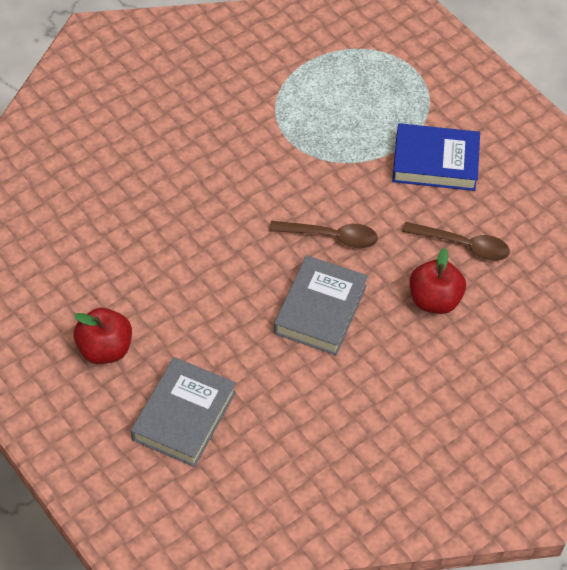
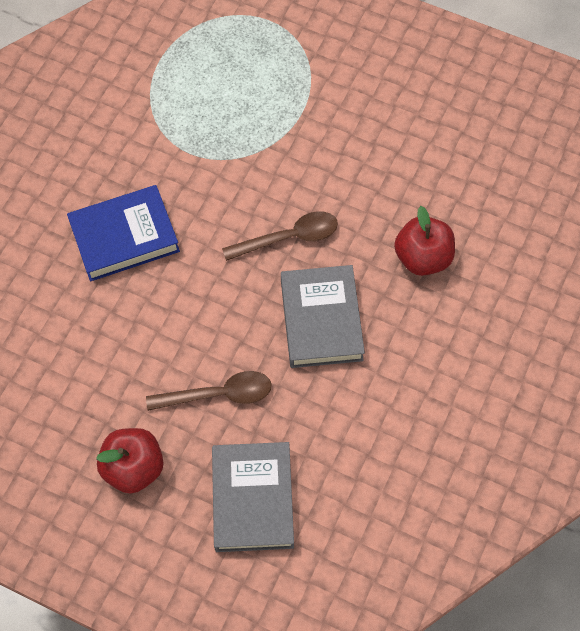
camera: 25 degrees left, 10 degrees up
(435, 162) = (344, 112): blue book -> blue book (124, 237)
(463, 245) = (418, 187): brown spoon -> brown spoon (218, 394)

